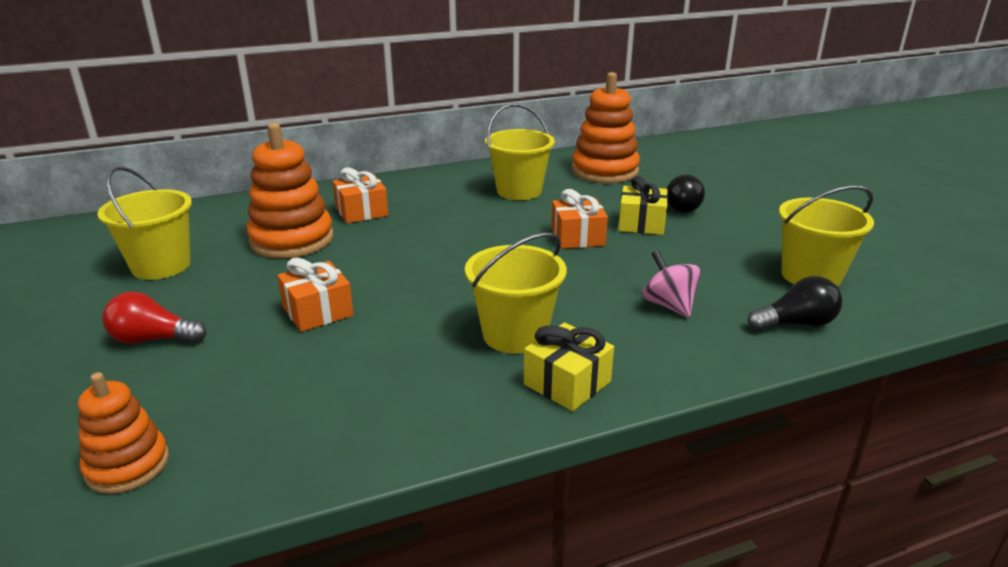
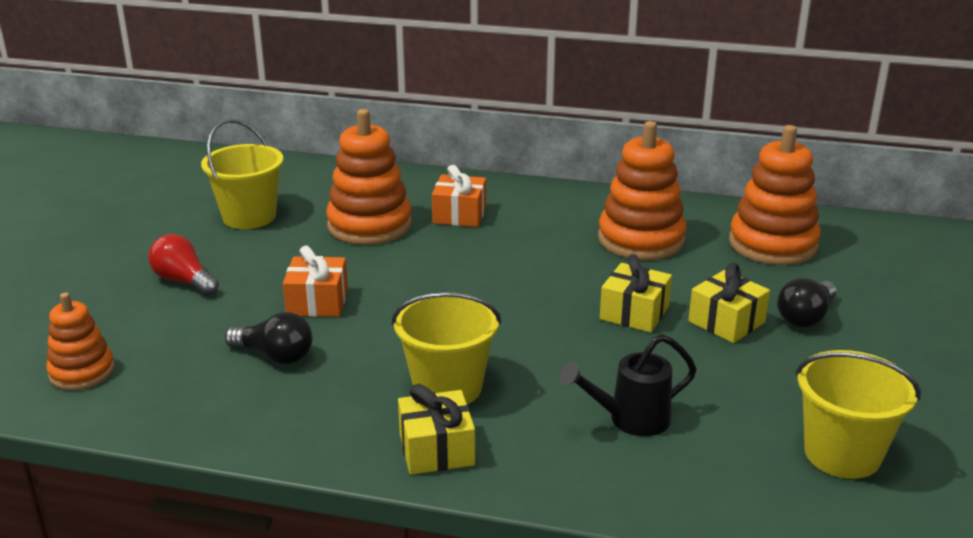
camera: 35 degrees right, 0 degrees up
(519, 191) = (641, 239): yellow bucket -> orange stacking toy
(577, 237) = (634, 313): orange gift -> yellow gift
(668, 305) = (629, 420): pink spinning top -> black watering can
(795, 324) = (740, 494): black light bulb -> black light bulb (275, 356)

